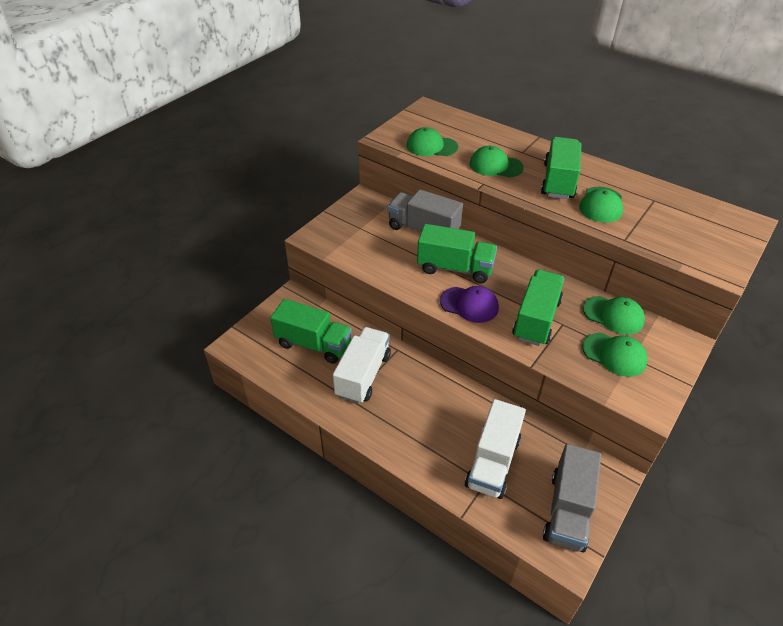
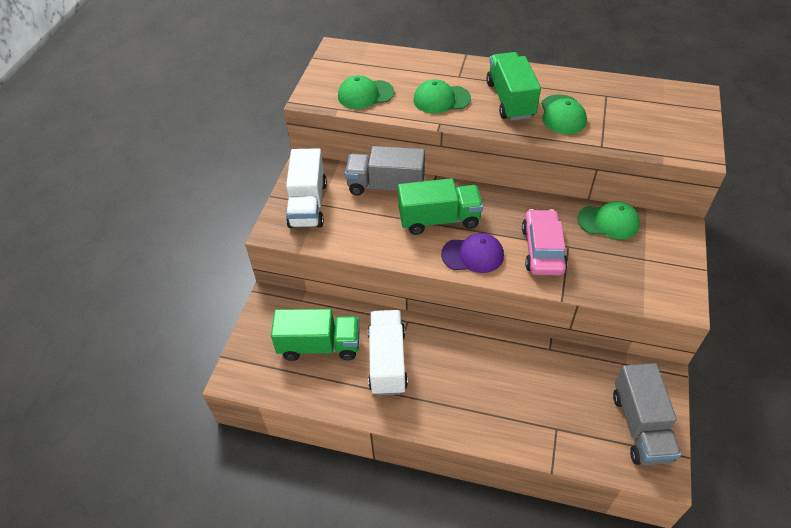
camera: 20 degrees left, 5 degrees up
(493, 462) = (553, 405): white truck -> white truck (308, 204)
(536, 319) = (542, 249): green truck -> pink car
(614, 355) = (628, 262): green cap -> none

